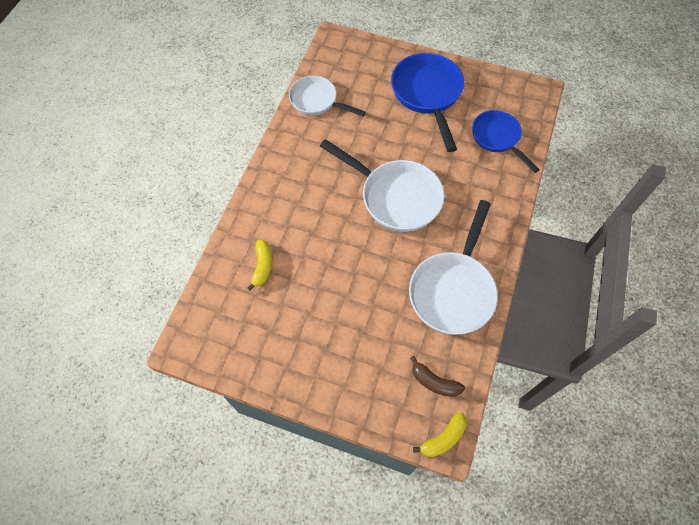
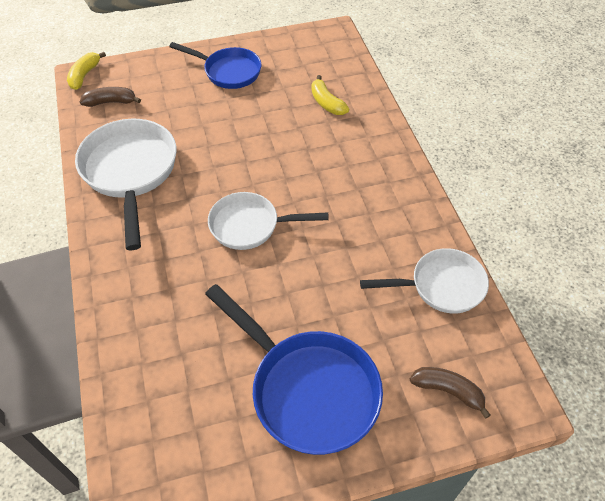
camera: 145 degrees right, 10 degrees down
(362, 59) = (448, 391): none -> brown banana
(395, 197) = (250, 225): white pan -> white pan, size x0.65
(497, 138) = (164, 377): blue pan -> blue pan (228, 71)

